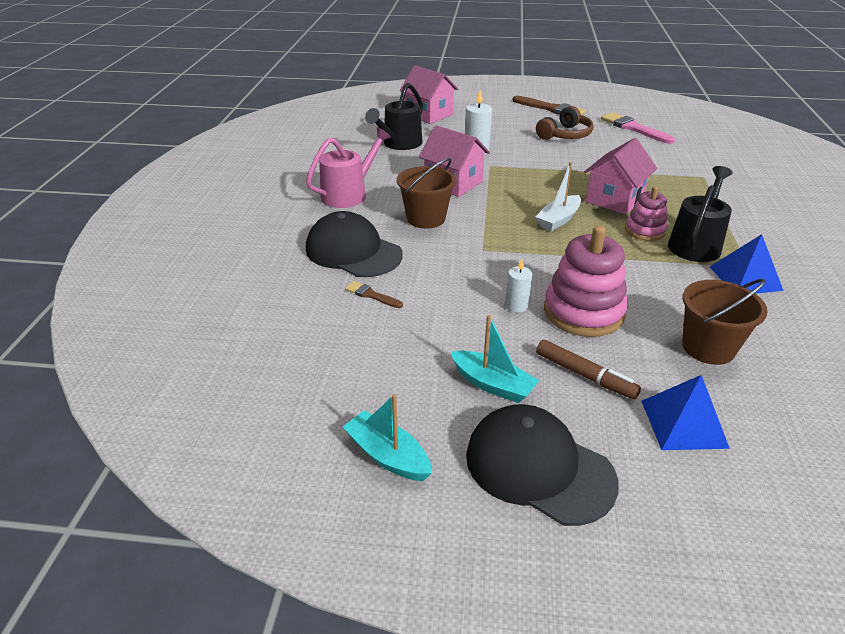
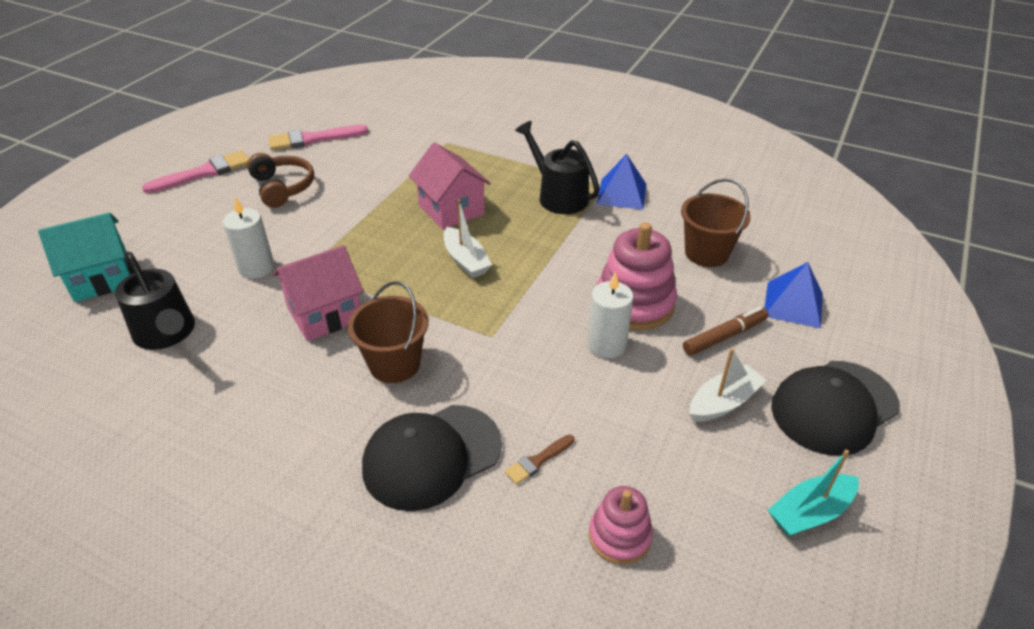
camera: 70 degrees left, 5 degrees up
(348, 194) = (274, 426): pink watering can -> none
(428, 115) = (102, 278): pink house -> turquoise house
(492, 384) = (723, 402): turquoise boat -> white boat
(516, 305) = (606, 345): white candle -> white candle, size x1.58
(551, 109) = (204, 173): brown brush -> pink brush
(645, 230) = (520, 214): pink stacking toy -> pink stacking toy (619, 536)

